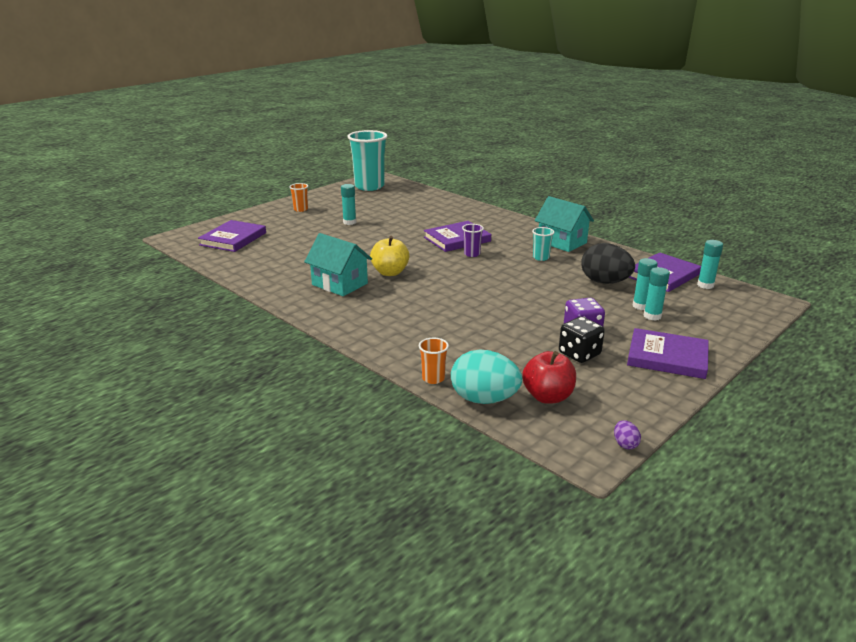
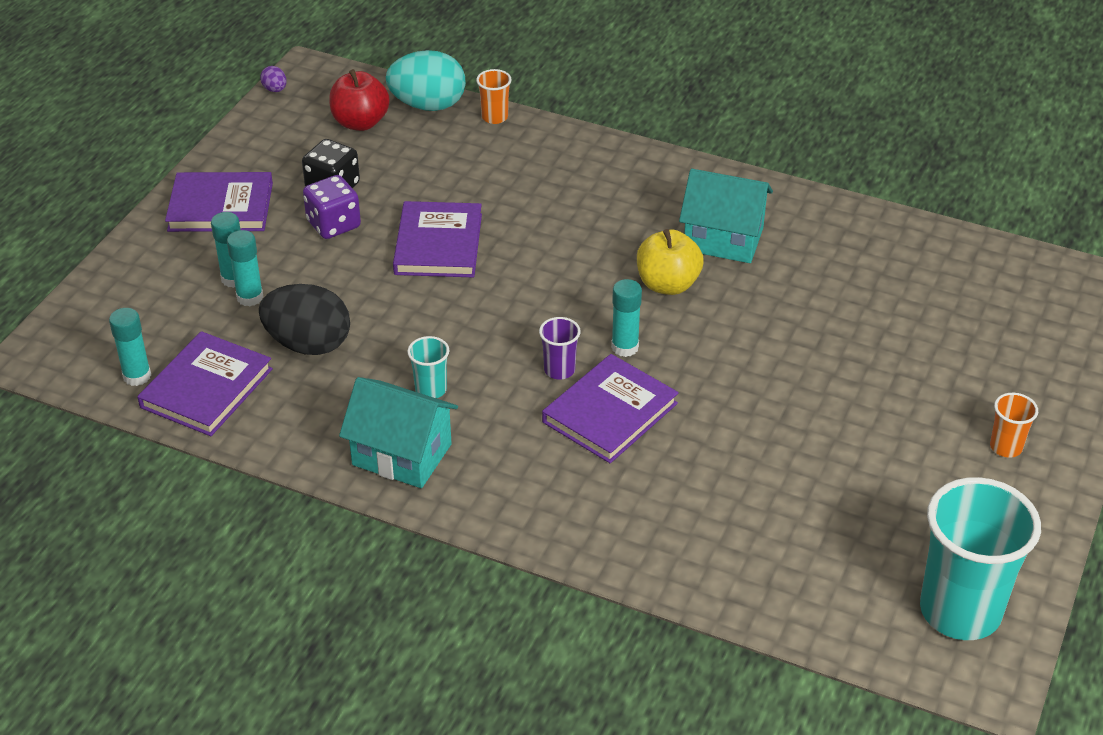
camera: 160 degrees right, 15 degrees up
(233, 239) = (1012, 309): purple book -> purple book (438, 244)
(349, 222) = (859, 421): turquoise glue stick -> turquoise glue stick (625, 347)

